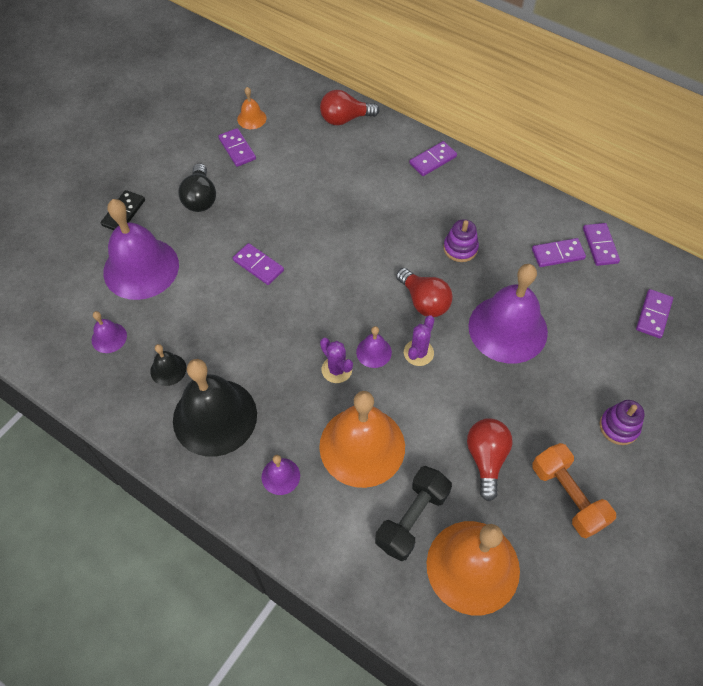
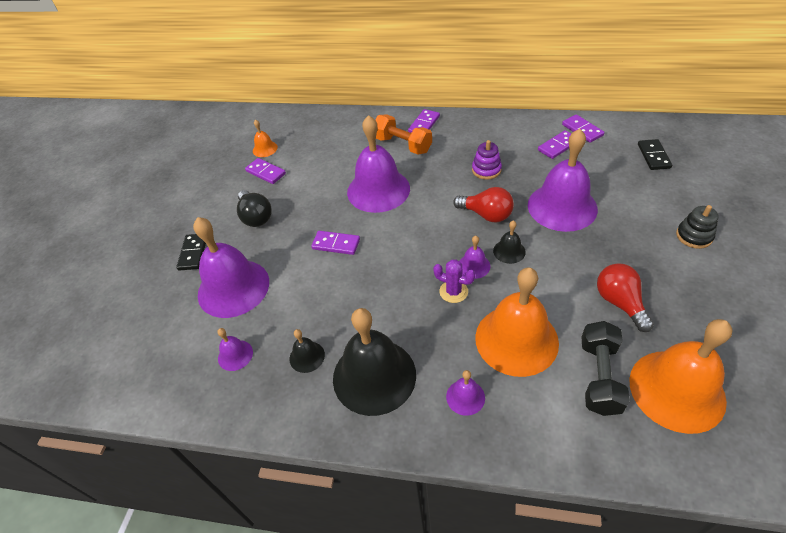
camera: 20 degrees left, 10 degrees down
(335, 221) = (378, 190): none -> purple bell
(345, 119) = (339, 123): red light bulb -> none
(418, 353) = (509, 251): purple cactus -> black bell
(567, 496) = (701, 300): orange dumbbell -> orange dumbbell (402, 145)
(619, 427) = (694, 236): purple stacking toy -> black stacking toy
(653, 315) = (653, 156): purple domino -> black domino

